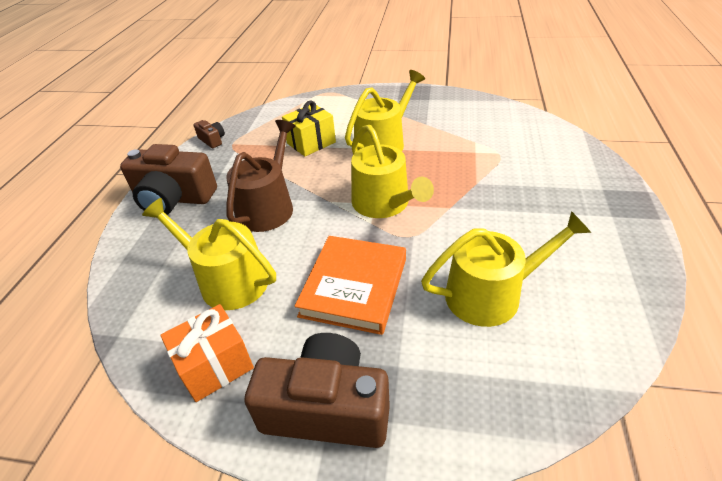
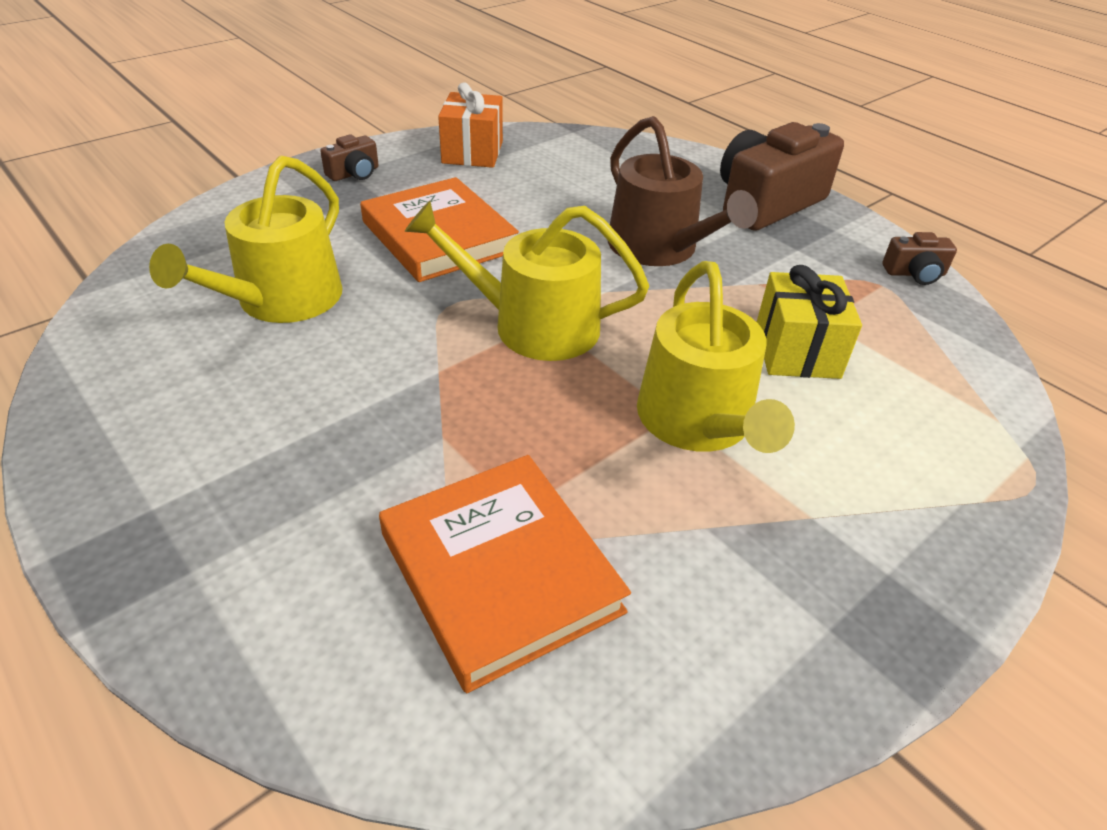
camera: 125 degrees right, 0 degrees up
(227, 279) = (565, 186): yellow watering can -> none
(327, 408) = (354, 173): brown camera -> brown camera, size x0.45
(498, 142) = (500, 572): none -> orange book

